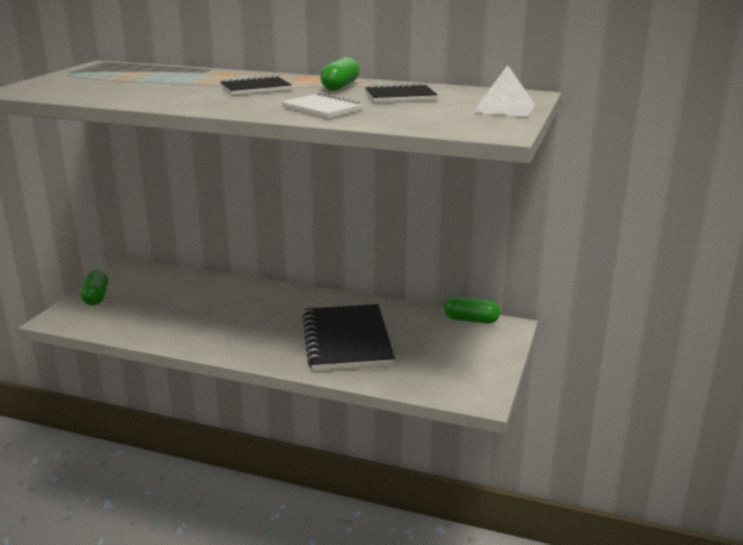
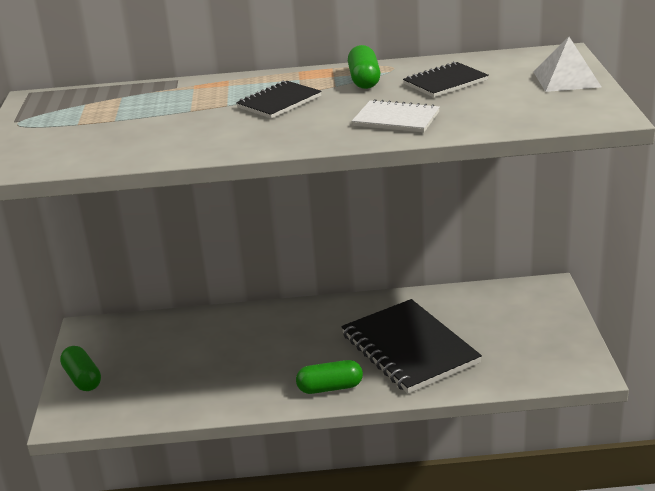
camera: 20 degrees left, 5 degrees up
(471, 320) = (509, 290): green capsule -> green capsule (330, 388)

